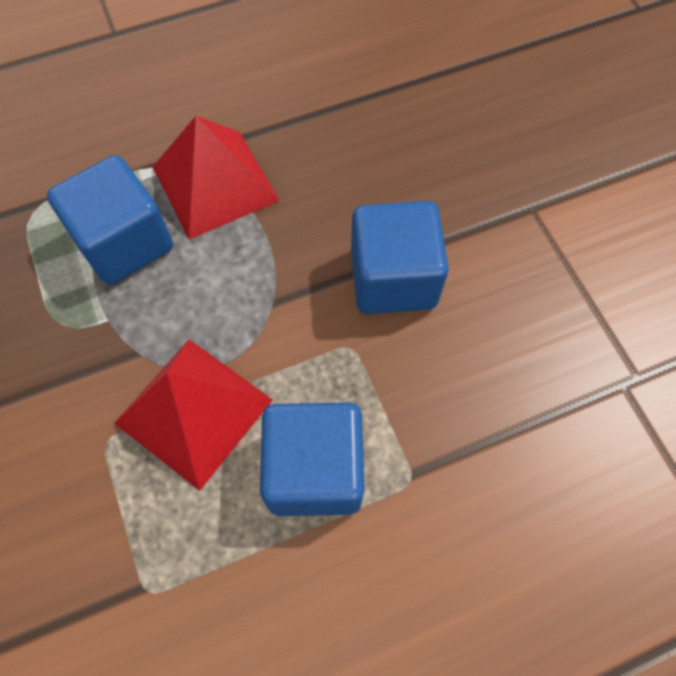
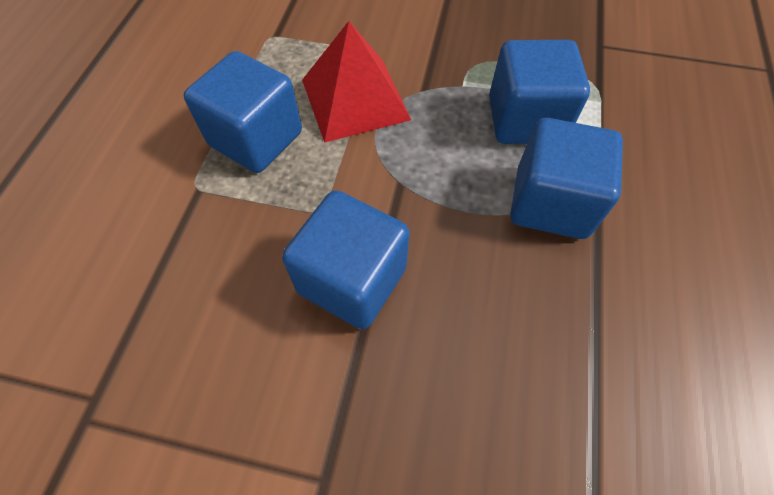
camera: 125 degrees right, 5 degrees down
(215, 183) = (550, 203): red pyramid -> blue cube

